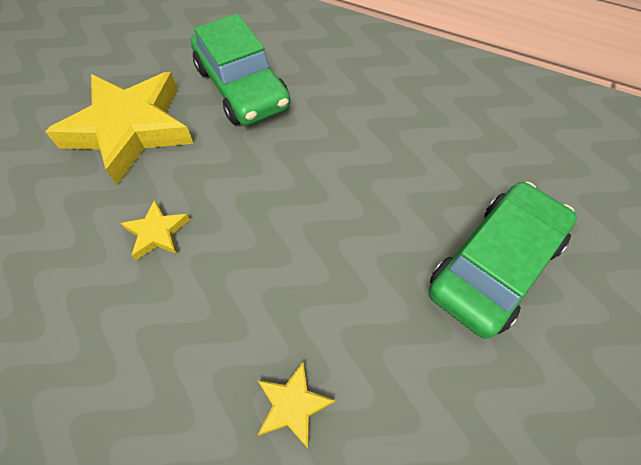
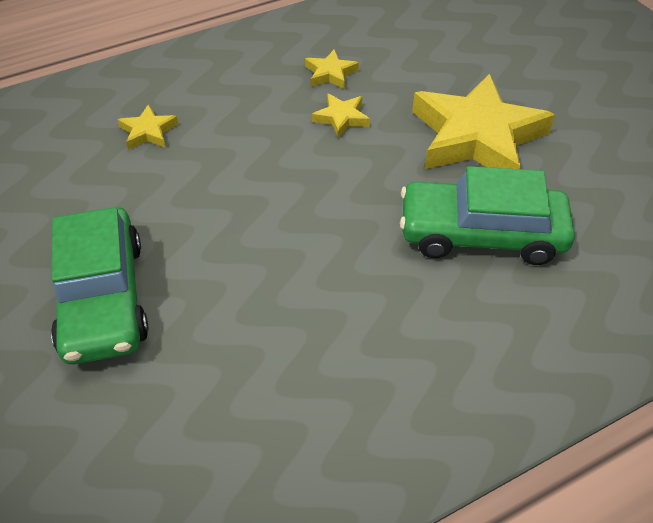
camera: 125 degrees right, 10 degrees down
(81, 286) = (330, 73): none -> yellow star

